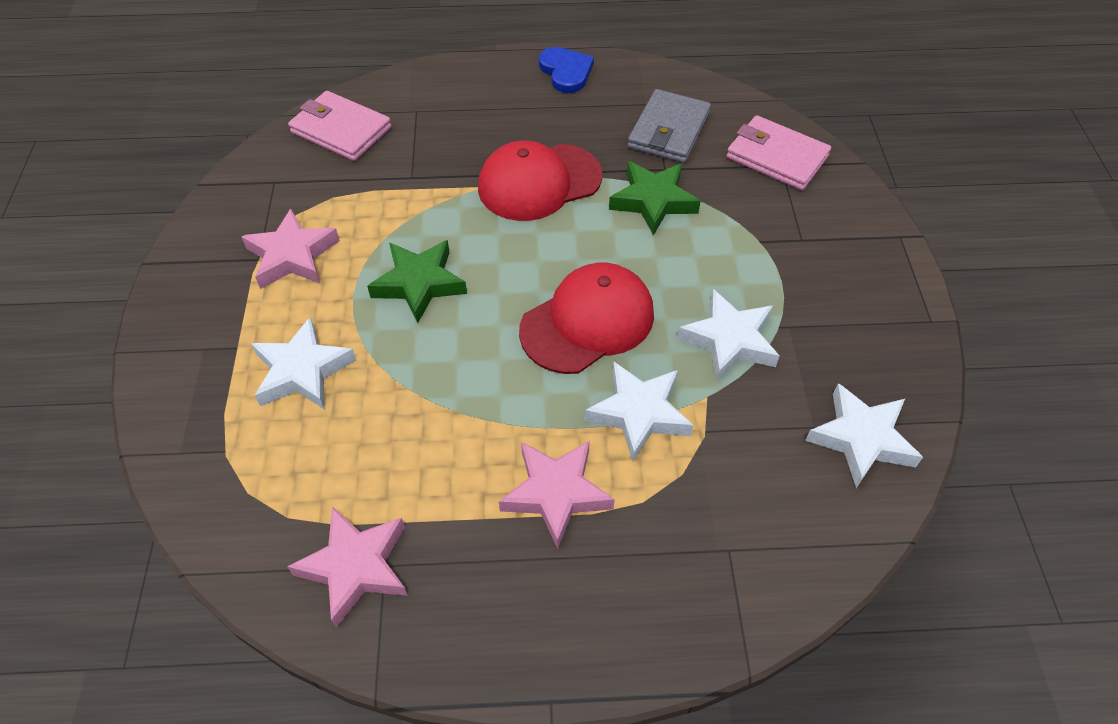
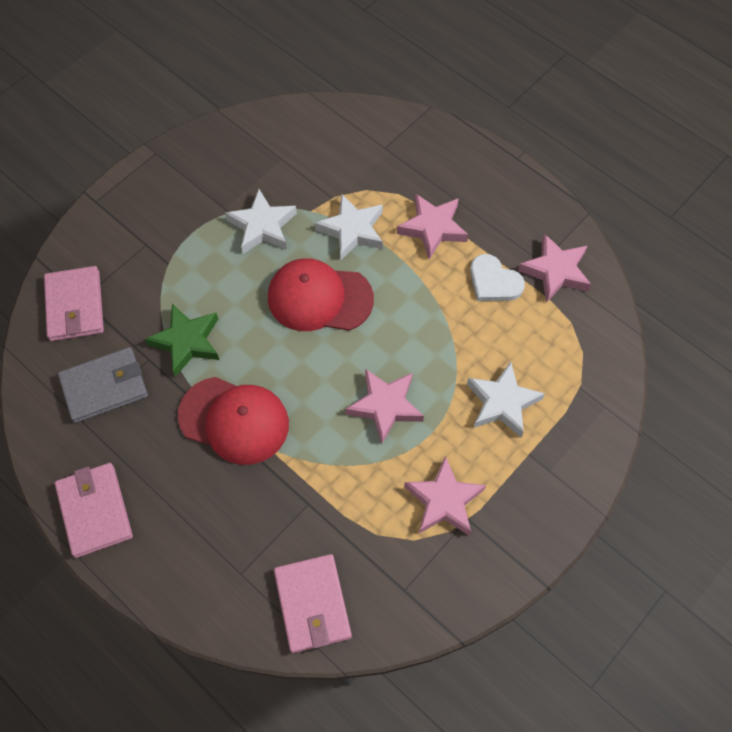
camera: 135 degrees left, 10 degrees up
(419, 284) = (385, 406): green star -> pink star
(422, 489) = (494, 282): none -> white heart
(566, 72) = (94, 511): blue heart -> pink wallet
(861, 439) = (269, 137): white star -> none

